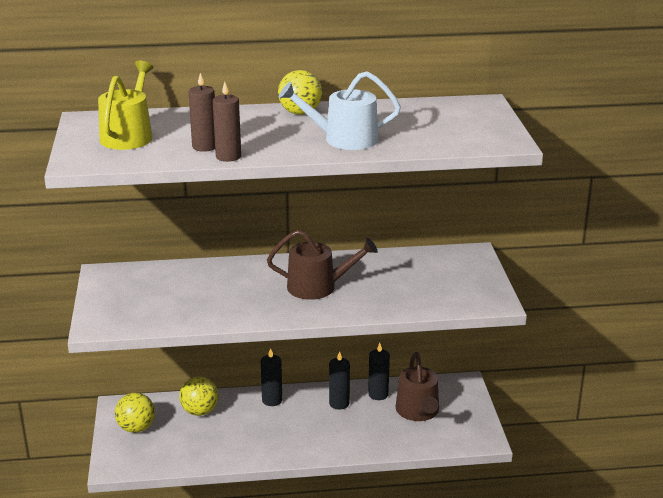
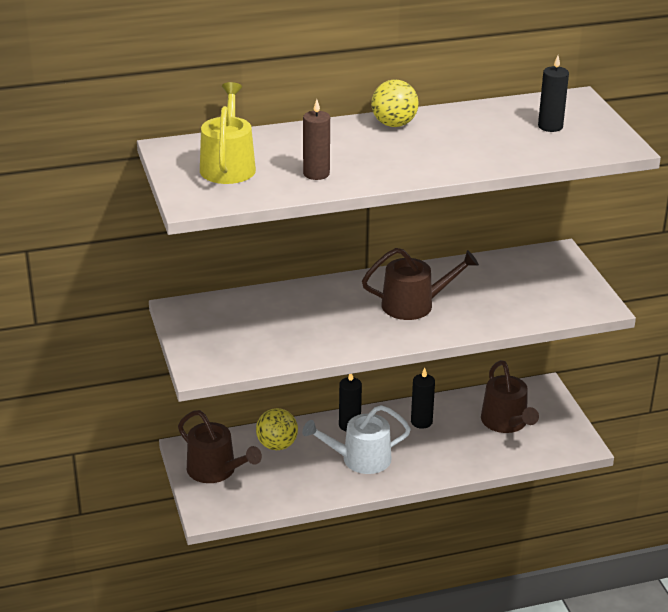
camera: 10 degrees left, 5 degrees up
(136, 428) = (216, 470): yellow ball -> brown watering can
(228, 156) = (347, 184): brown candle -> none
(344, 139) = (455, 154): white watering can -> white watering can (360, 459)
(378, 394) = (459, 408): black candle -> black candle (550, 126)

